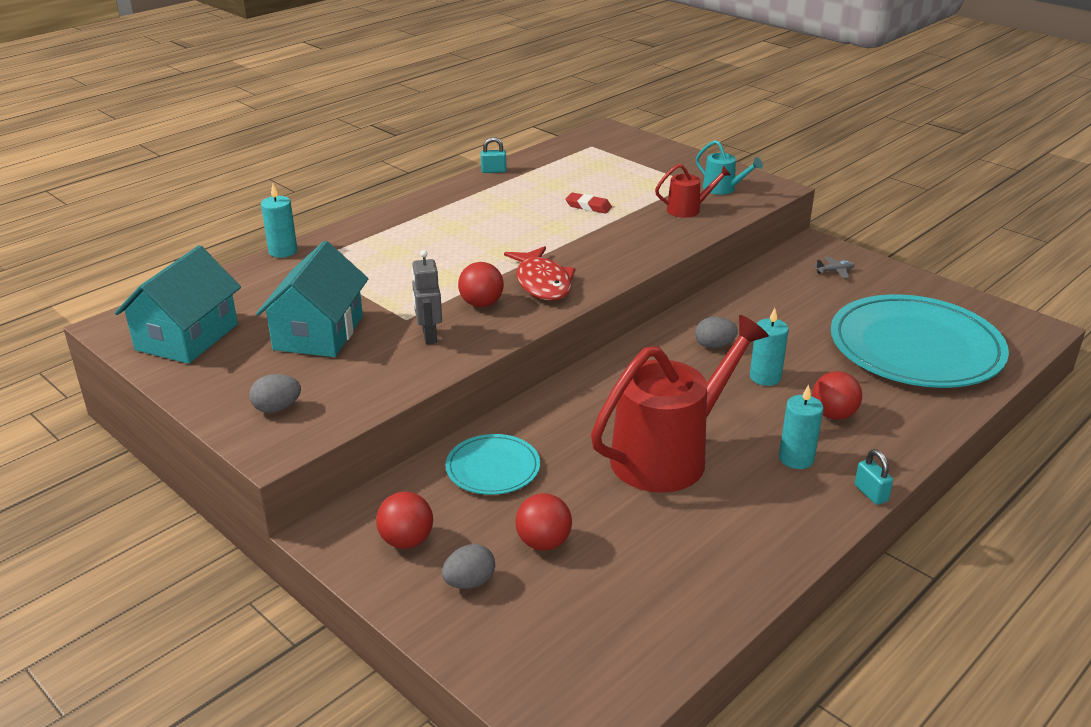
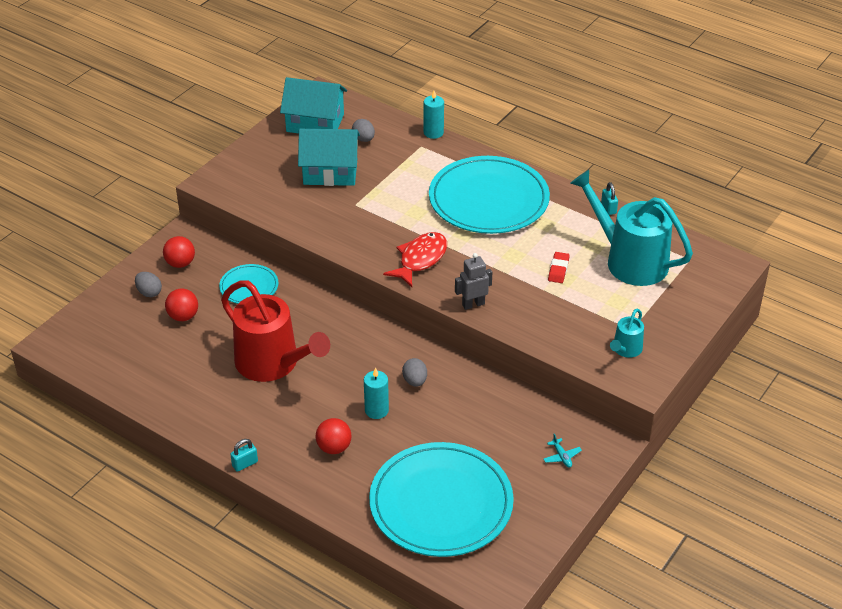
camera: 80 degrees right, 10 degrees up
(277, 408) = (246, 175): grey egg -> grey egg (363, 139)
(429, 336) = (336, 218): grey robot -> grey robot (473, 304)
(444, 230) = (488, 199): none -> turquoise plate
(481, 304) = (383, 234): red ball -> none
(542, 283) = (420, 259): red fish -> red fish turned 150 degrees clockwise
(585, 171) = (630, 261): none -> turquoise watering can
(688, 209) = (573, 329): red watering can -> none
(796, 458) = (278, 426): turquoise candle -> none
(835, 271) = (561, 456): grey plane -> turquoise plane

